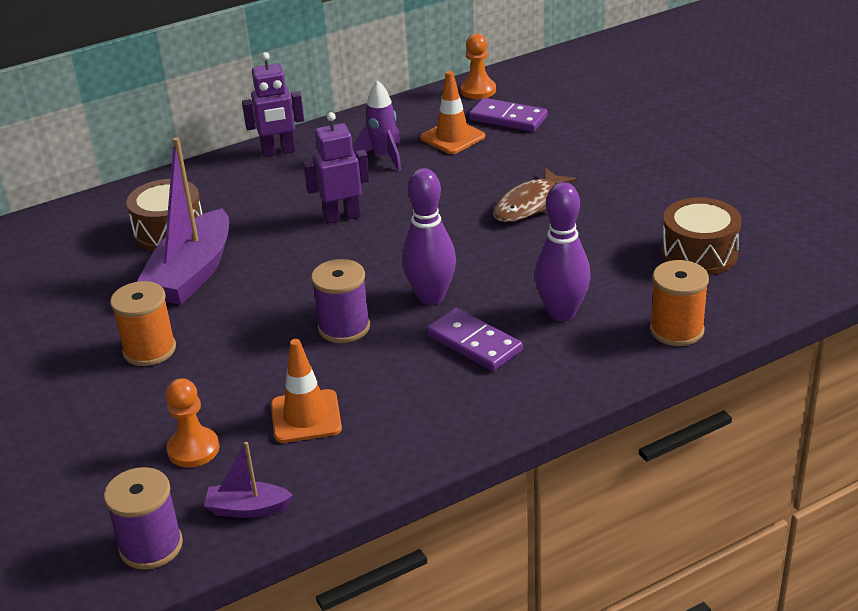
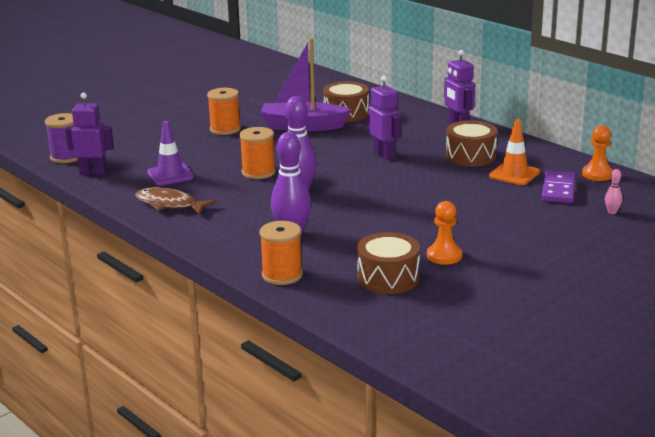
camera: 75 degrees right, 10 degrees down
(193, 449) = (140, 153): orange pawn -> orange pawn (444, 256)
(248, 509) = (93, 173): purple boat -> purple robot
(306, 417) = (170, 175): orange traffic cone -> purple traffic cone
(344, 327) = (258, 172): purple spool -> orange spool
(384, 157) = (470, 156): purple rocket -> brown drum
(474, 343) = (250, 210): purple domino -> none
(529, 204) = (430, 210): brown fish -> brown fish (169, 204)
(576, 99) = (612, 212): none -> pink bowling pin

